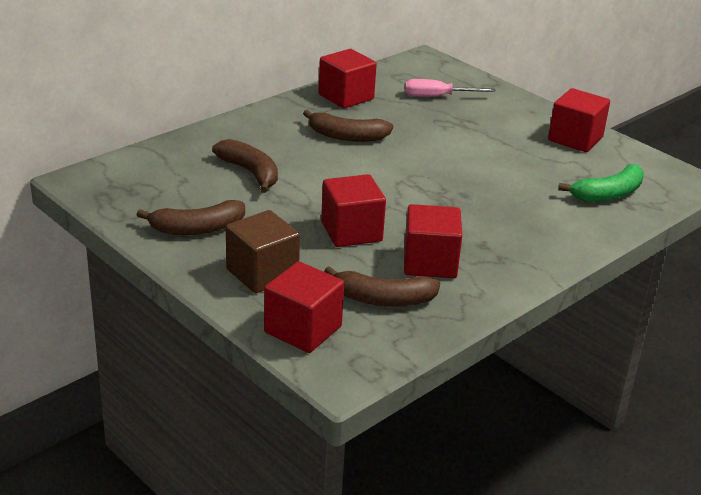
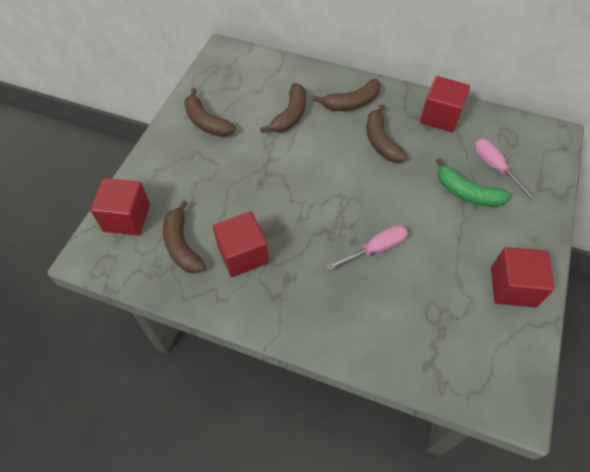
camera: 65 degrees right, 25 degrees up
(262, 273) = (176, 173): brown cube -> none
(273, 132) = (352, 103): none -> brown banana
(351, 231) = (253, 196): red cube -> none
(484, 186) = (375, 249): none -> pink screwdriver
(608, 194) = (433, 342): green banana -> green banana (467, 193)

